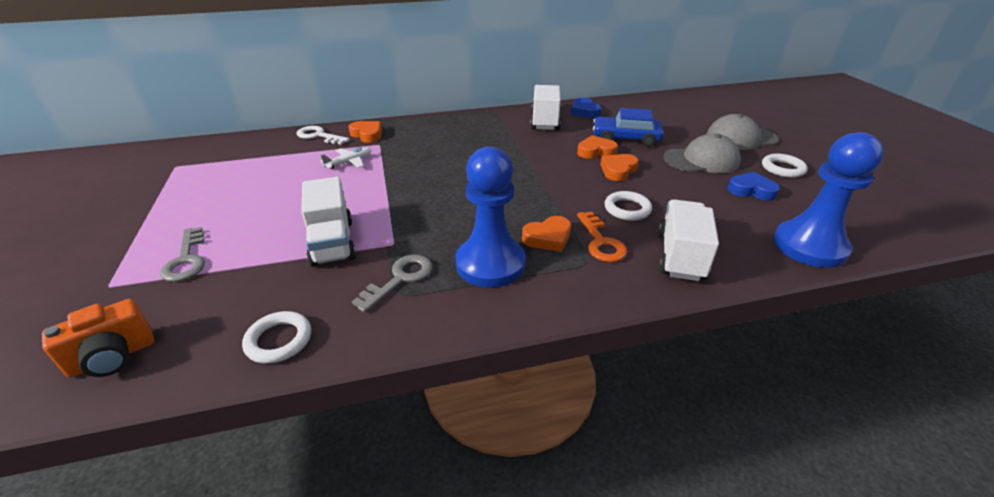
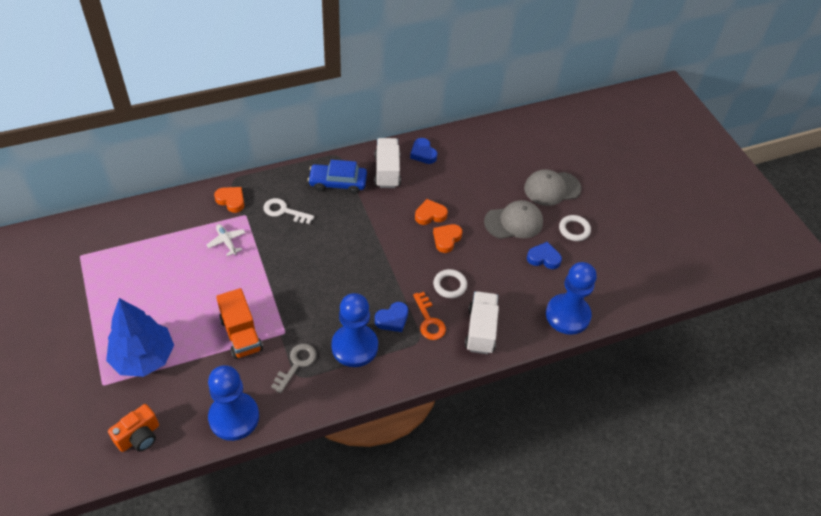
camera: 10 degrees left, 15 degrees up
(186, 259) = (144, 358): grey key -> blue tree
(279, 340) = (234, 417): white ring -> blue pawn
(319, 136) = (188, 205): white key -> white key (284, 211)
(332, 242) = (241, 334): white truck -> orange truck
(349, 162) = (226, 242): white plane -> white plane turned 75 degrees counterclockwise
(548, 238) = (392, 319): orange heart -> blue heart
(625, 138) = (456, 194): blue car -> blue car (338, 183)

